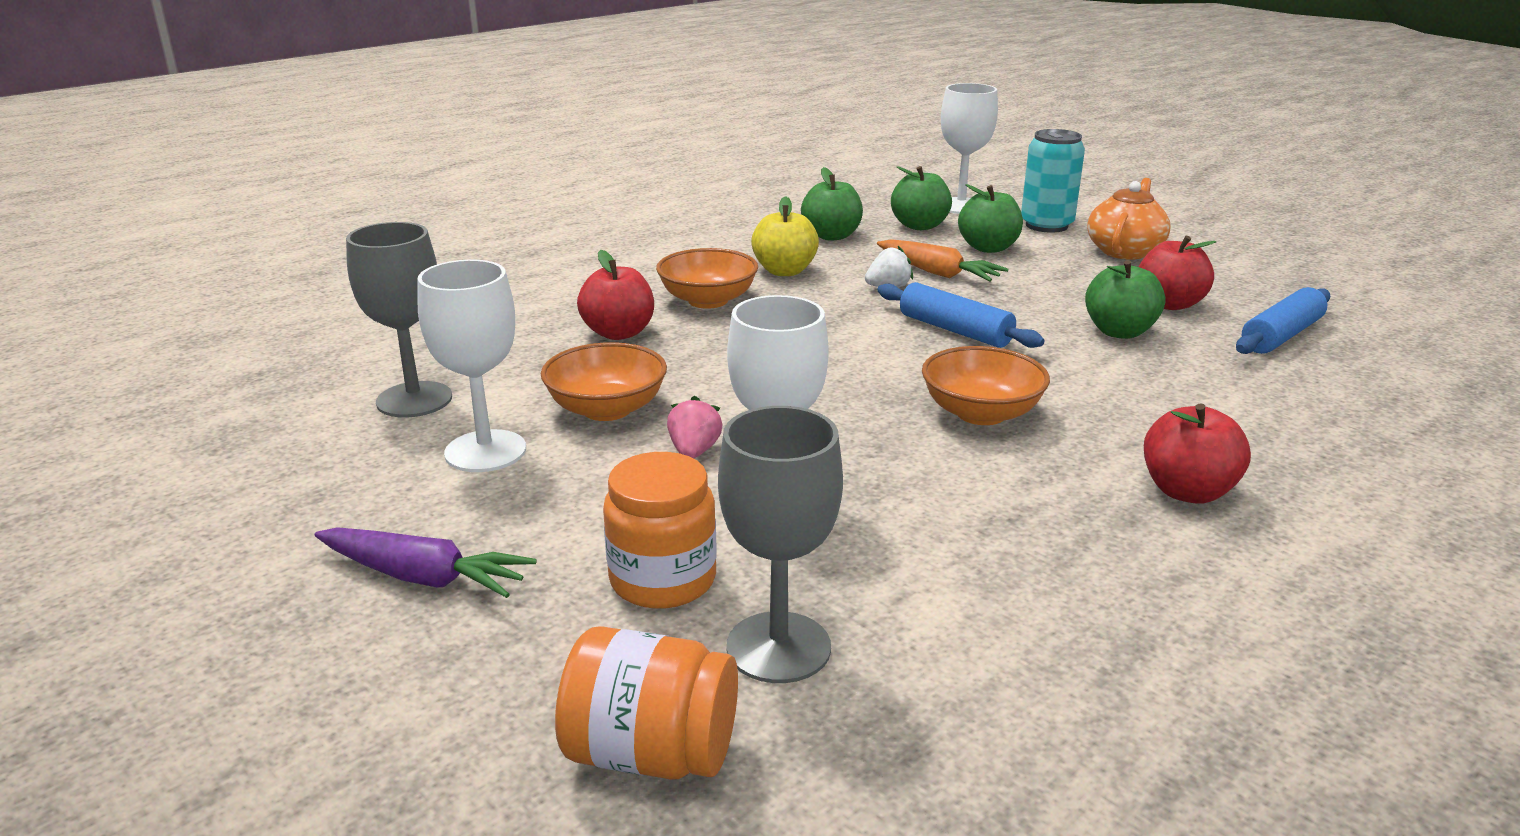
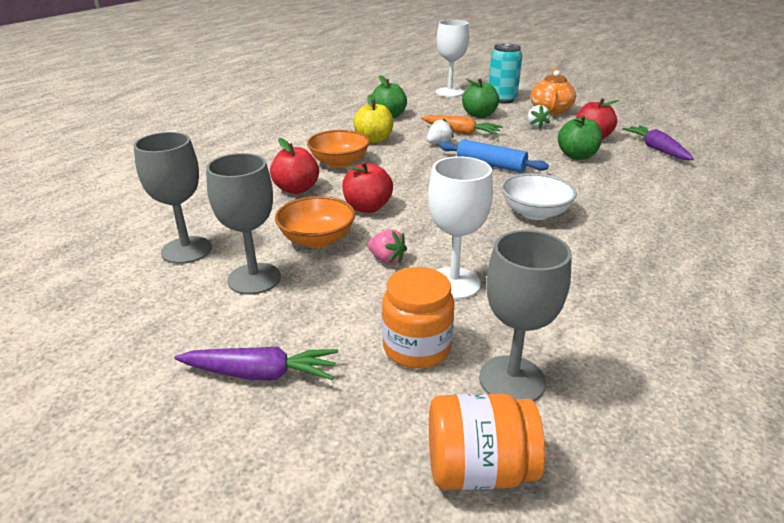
camera: 15 degrees left, 5 degrees up
(485, 451) = (254, 279): white goblet -> grey goblet
(694, 451) = (386, 259): pink strawberry -> pink strawberry turned 135 degrees clockwise
(919, 226) = (434, 106): green apple -> none
(981, 413) = (535, 212): orange bowl -> white bowl
(1078, 275) = (536, 126): none -> white strawberry
(1187, 491) = (668, 243): red apple -> red apple (367, 207)
(1281, 336) = (656, 149): blue rolling pin -> purple carrot

